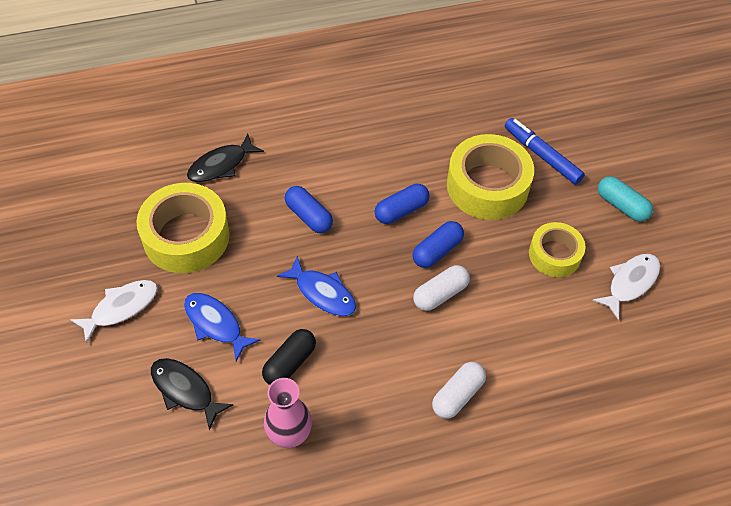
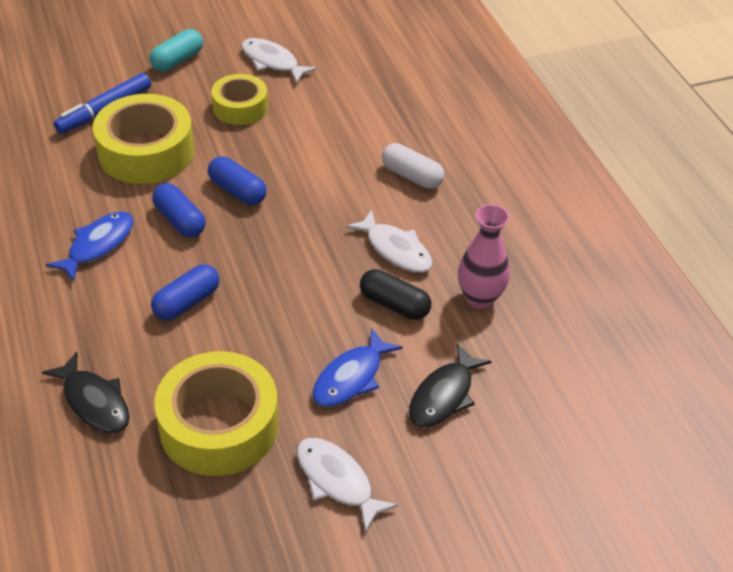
camera: 95 degrees left, 10 degrees down
(322, 293) = (299, 283): blue fish -> blue fish (98, 245)
(356, 370) = (395, 250): none -> white fish
(440, 294) = (294, 188): white capsule -> none

